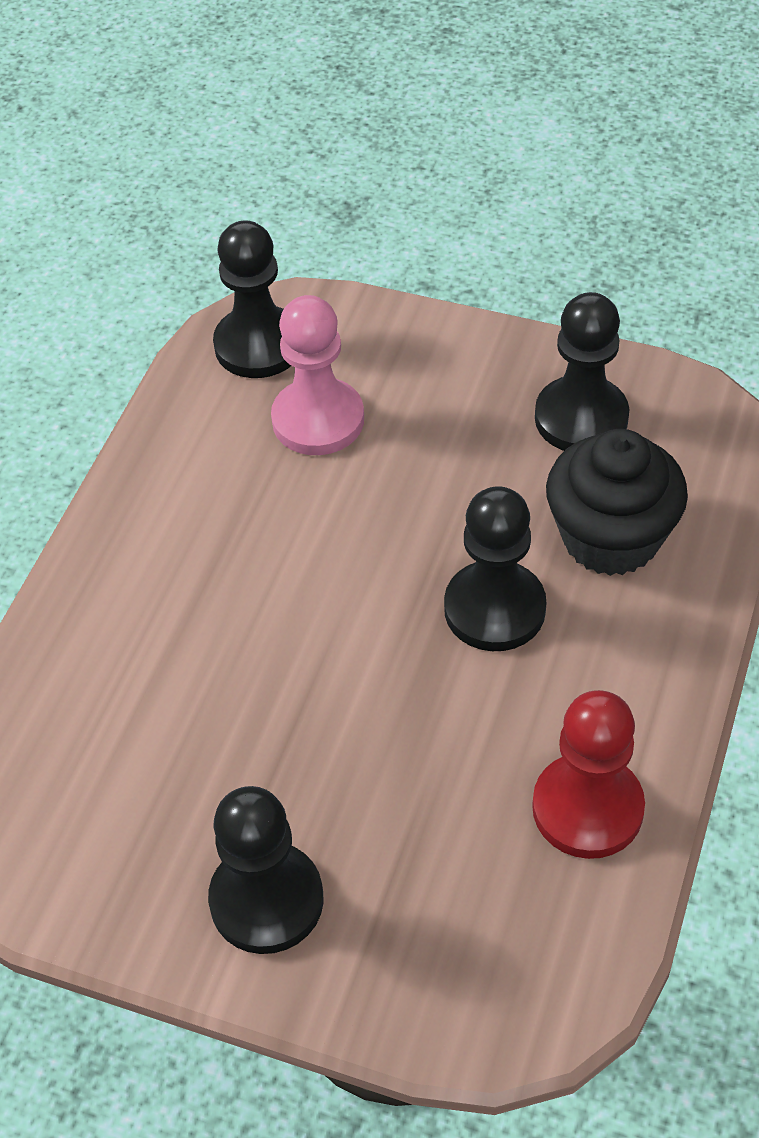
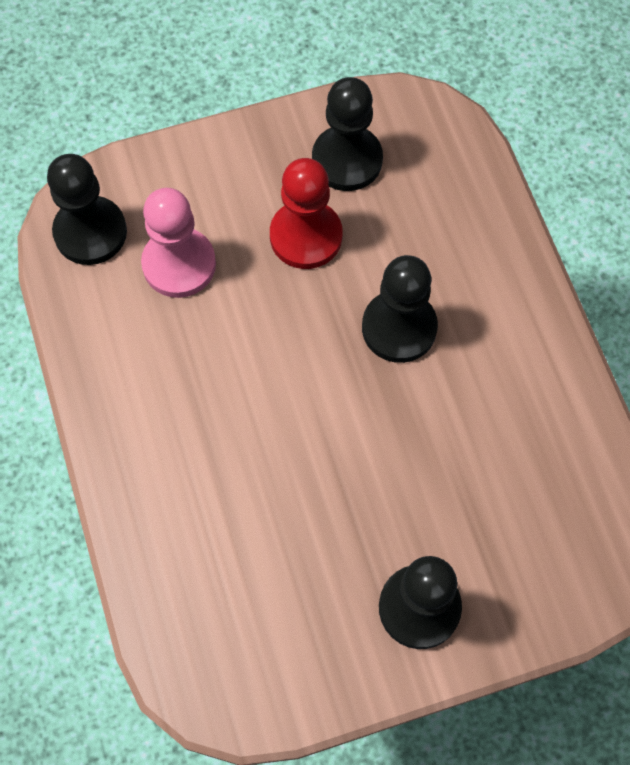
camera: 40 degrees left, 15 degrees up
(587, 808) = (551, 421): red pawn -> red pawn (306, 236)
(610, 537) = (429, 234): black cupcake -> none

